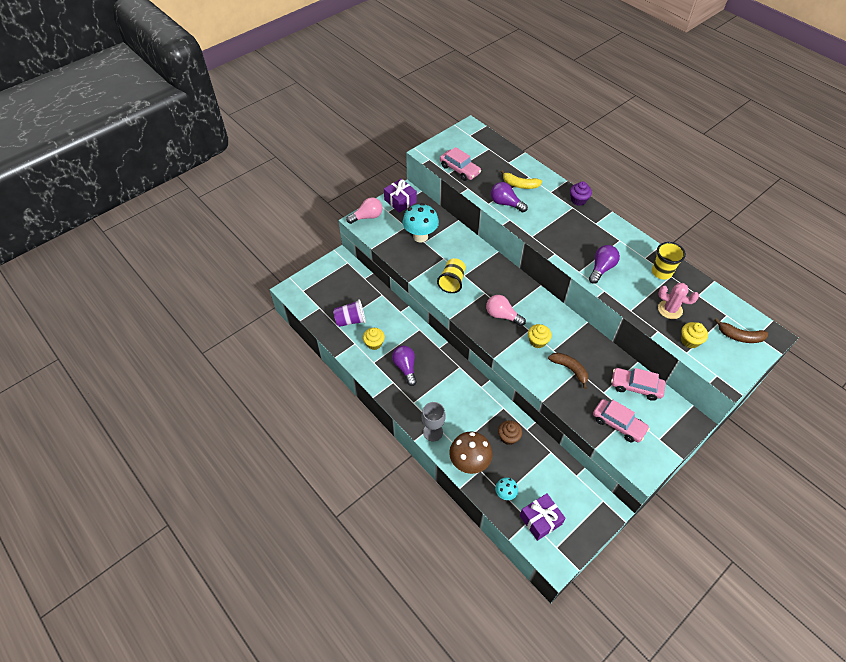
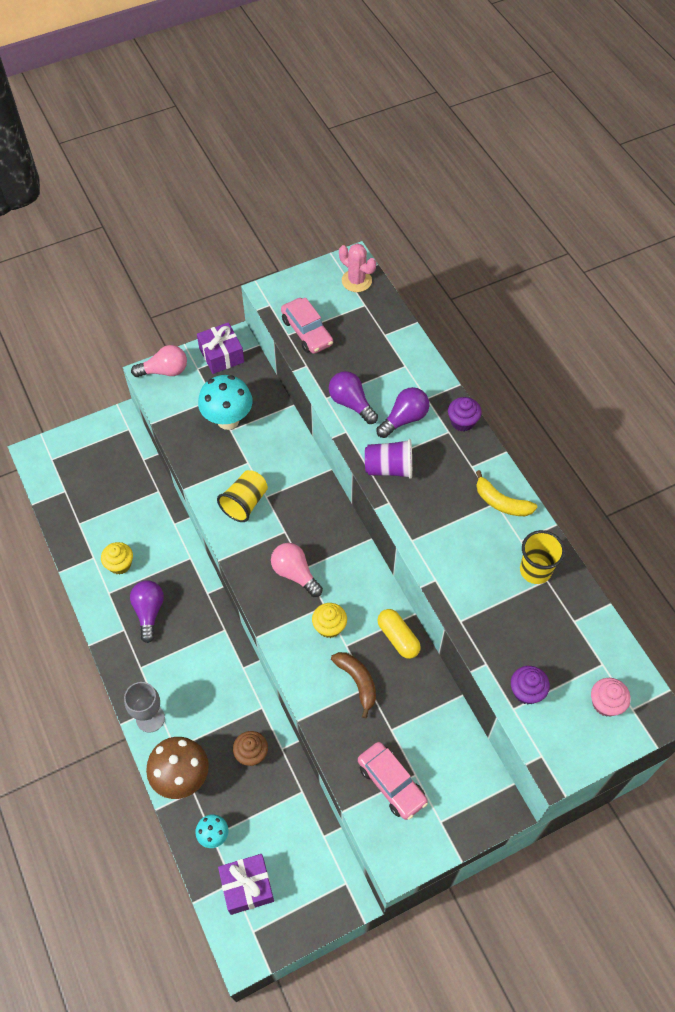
camera: 15 degrees right, 5 degrees up
(351, 320) = (100, 521): purple cup -> purple cup (389, 468)
(520, 185) = (386, 376): yellow banana -> yellow banana (501, 502)
(583, 338) = (398, 638): none -> yellow capsule
(601, 268) = (447, 543): purple light bulb -> purple light bulb (404, 419)
(636, 387) = (442, 733): pink car -> none
(670, 309) = (520, 634): pink cactus -> pink cactus (356, 281)
(690, 341) = (526, 691): yellow cupcake -> purple cupcake
(739, 336) = (605, 703): brown banana -> pink cupcake

